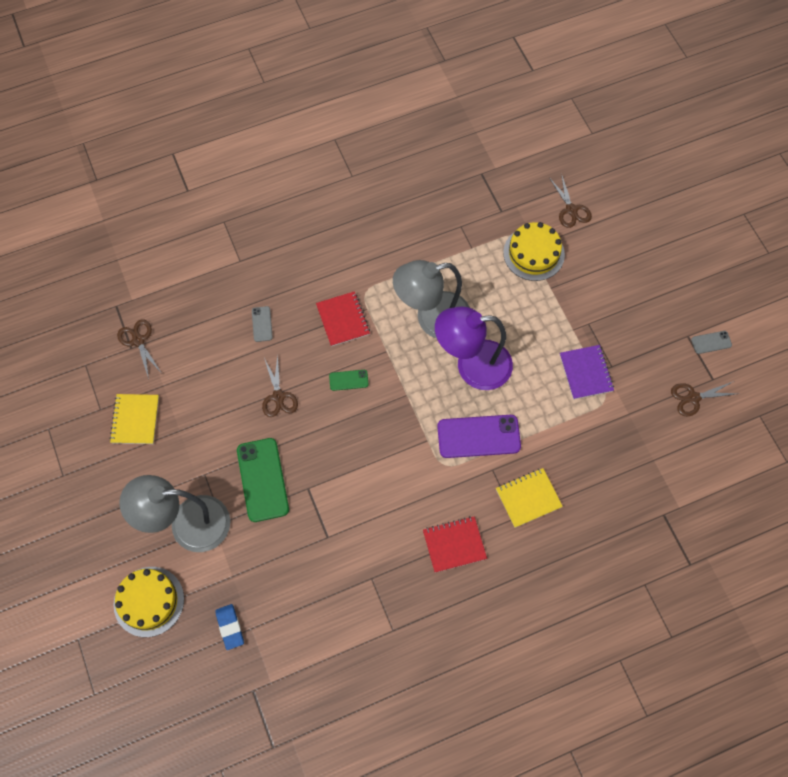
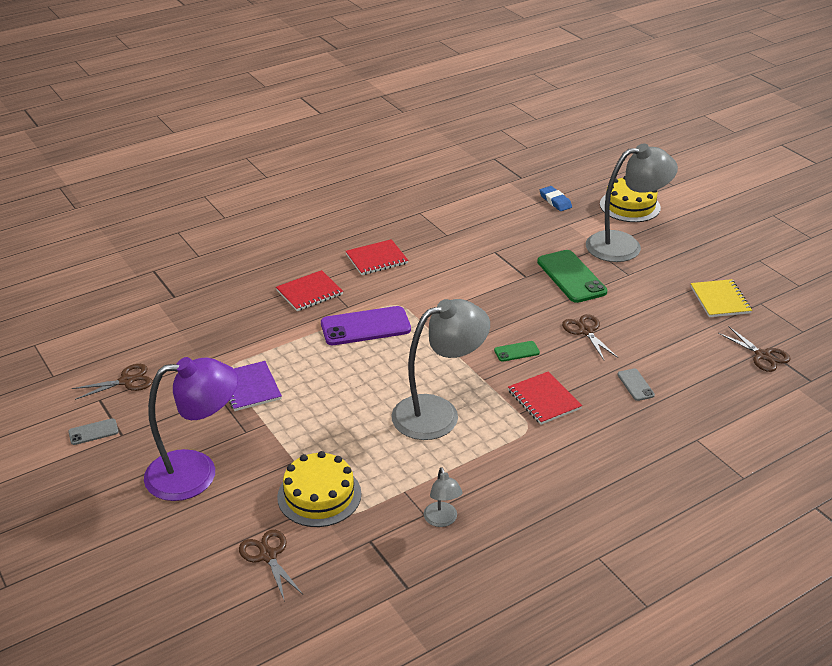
camera: 170 degrees right, 30 degrees down
(449, 219) = (442, 520): none -> grey lamp
(472, 366) = (382, 378): purple lamp -> purple lamp (196, 473)
(528, 498) = (309, 292): yellow notebook -> red notebook

